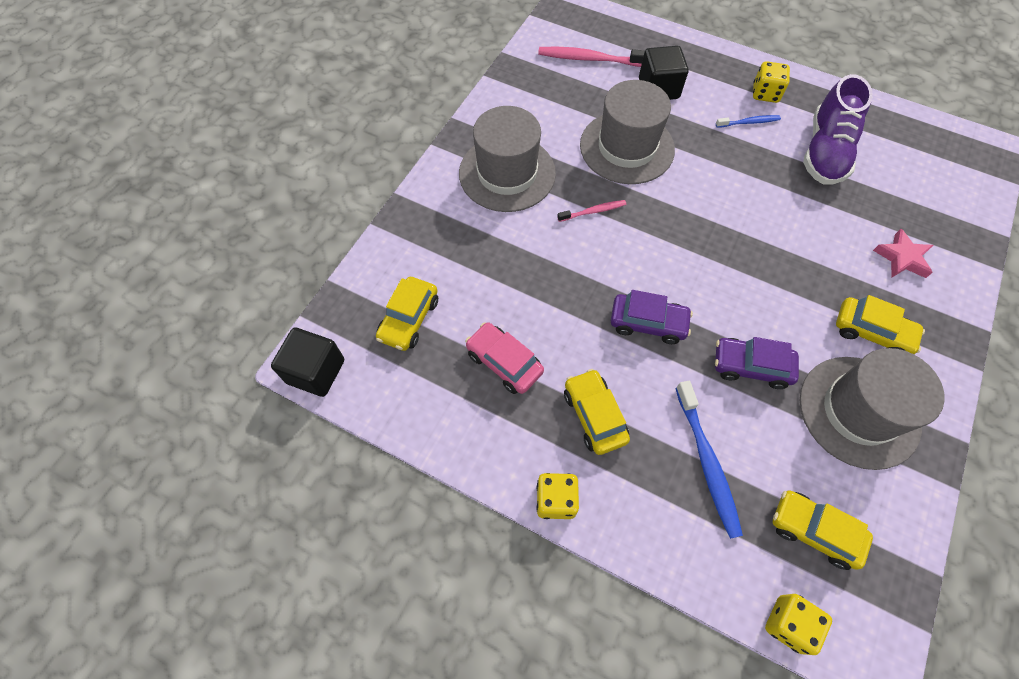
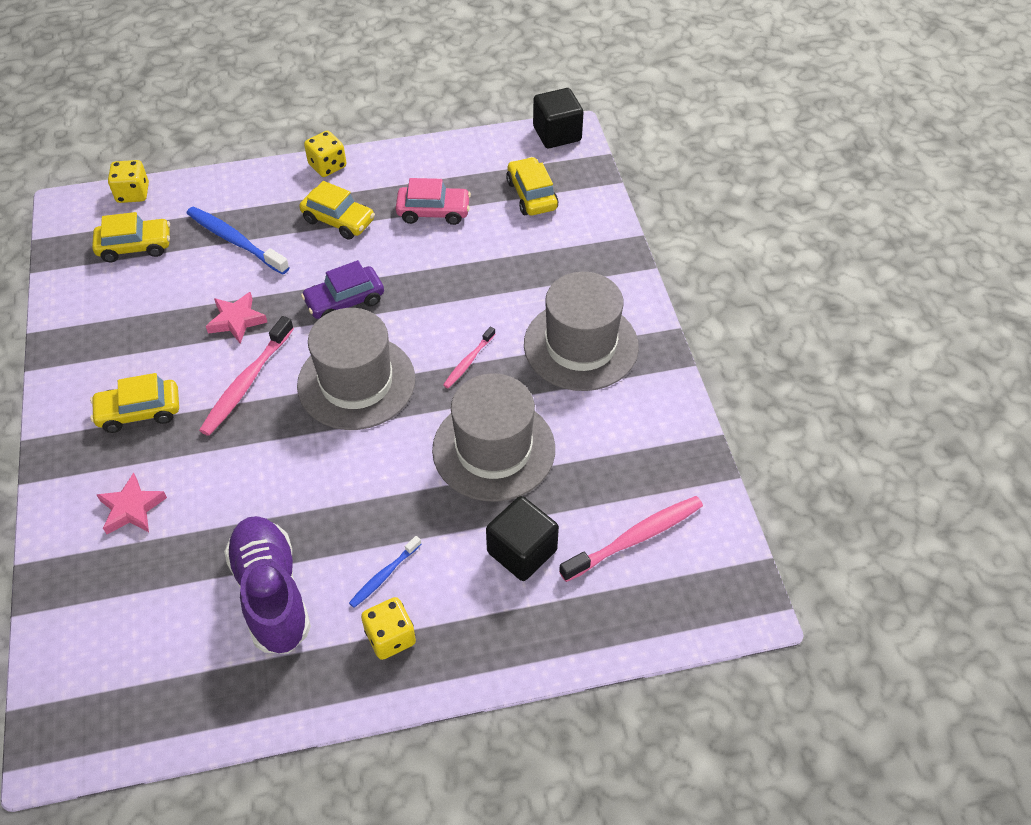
camera: 140 degrees right, 10 degrees down
(751, 366) = (237, 320): purple car -> pink star
(771, 302) = (246, 383): none -> pink toothbrush
(859, 411) = (128, 340): grey hat -> grey hat (356, 382)

